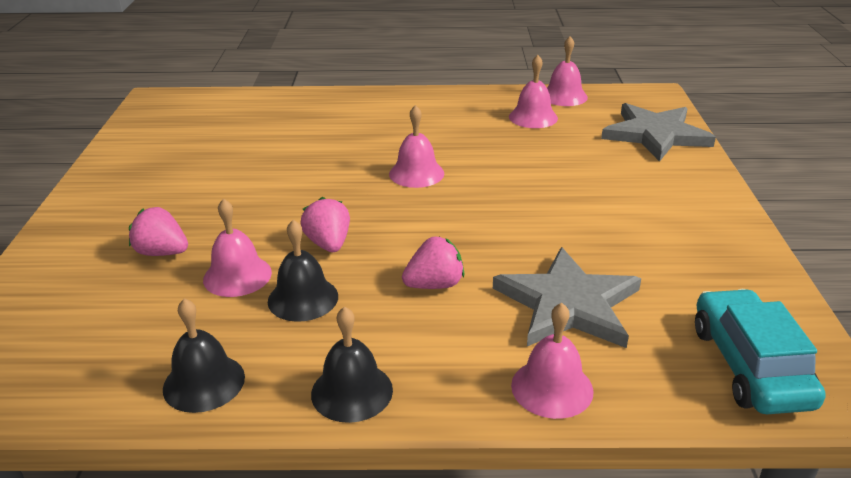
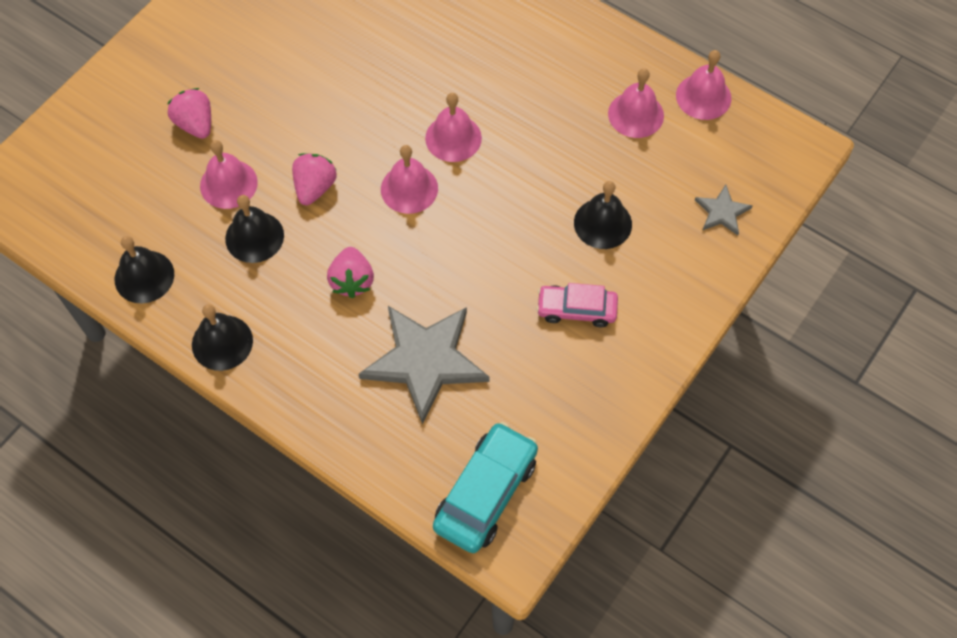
camera: 35 degrees right, 30 degrees up
(434, 285) = (352, 281): pink strawberry -> pink strawberry turned 75 degrees clockwise
(552, 388) = (342, 422): pink bell -> pink bell (409, 188)
(588, 170) = (602, 223): none -> black bell
(639, 218) = (576, 309): none -> pink car
(655, 135) = (722, 212): grey star -> grey star, size x0.47

